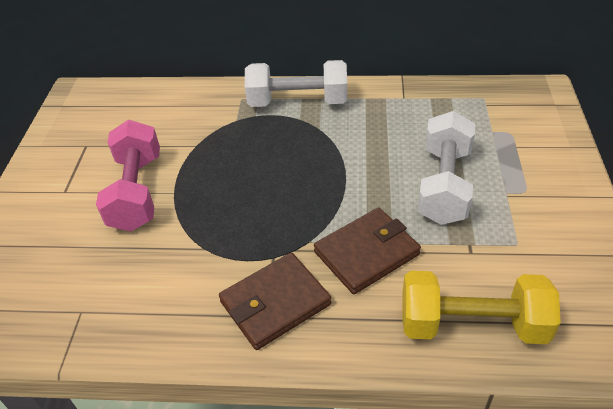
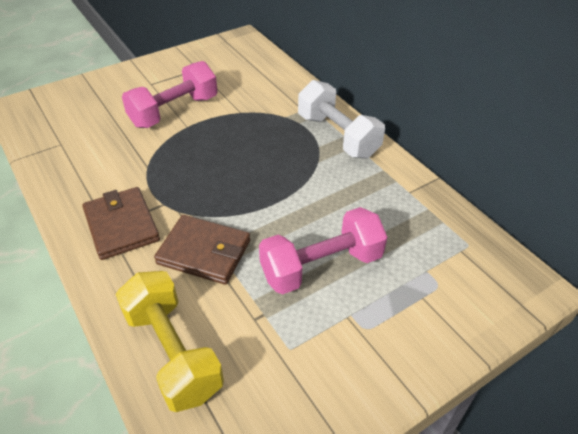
camera: 50 degrees right, 0 degrees up
(275, 303) = (121, 225): brown wallet -> brown wallet turned 45 degrees clockwise
(444, 185) = (321, 266): white dumbbell -> pink dumbbell

